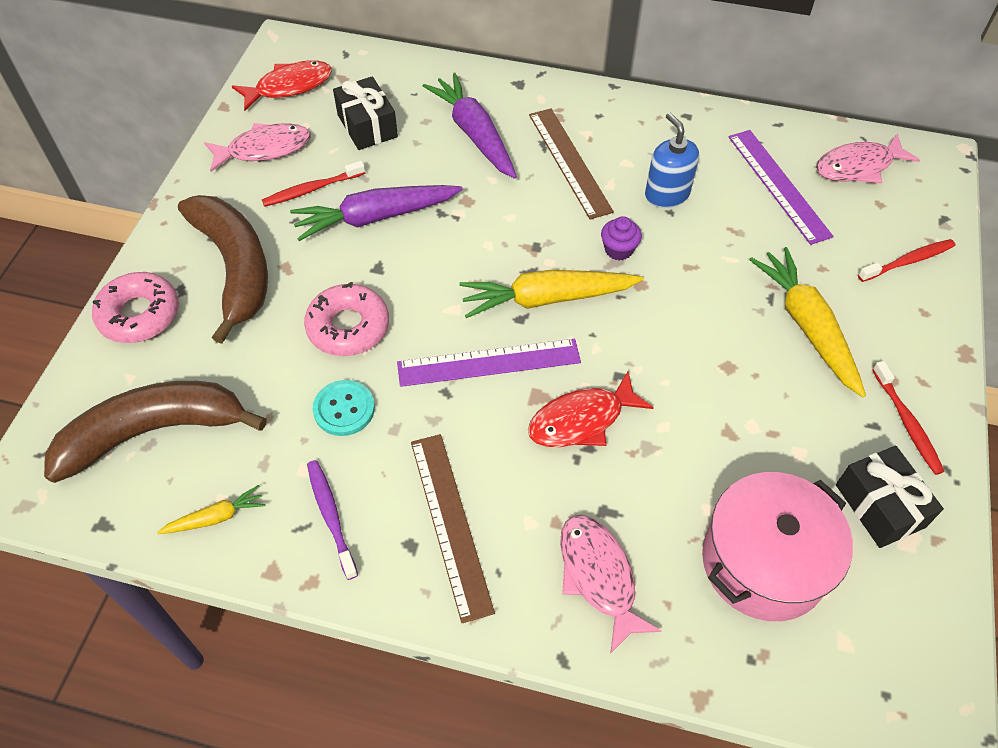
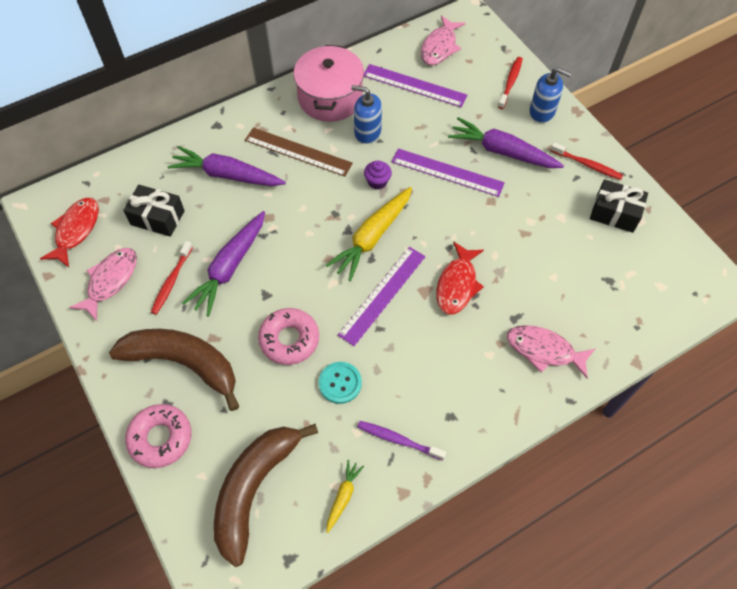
camera: 45 degrees left, 5 degrees up
(451, 523) = (456, 389): brown ruler -> none
(711, 298) = (447, 172): none -> purple ruler
(764, 562) = (599, 280): pink pot -> pink pot (330, 98)
(806, 326) = (502, 151): yellow carrot -> purple carrot
(914, 321) = (542, 112): none -> blue soap dispenser

